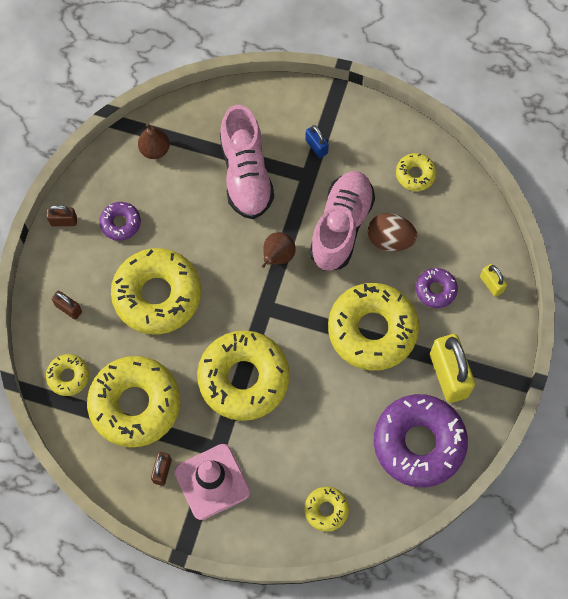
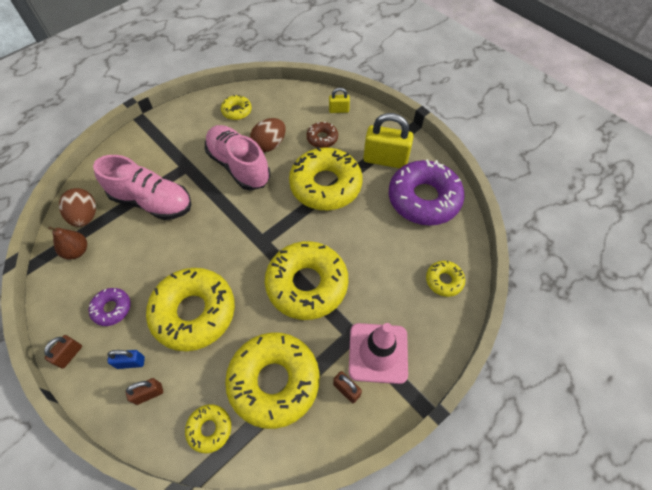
camera: 60 degrees left, 10 degrees down
(193, 127) = (85, 216): none -> brown egg
(277, 256) = (229, 213): brown pear -> none
(316, 146) = (170, 151): blue padlock -> blue padlock (131, 362)
(435, 290) = (322, 138): purple donut -> brown donut

